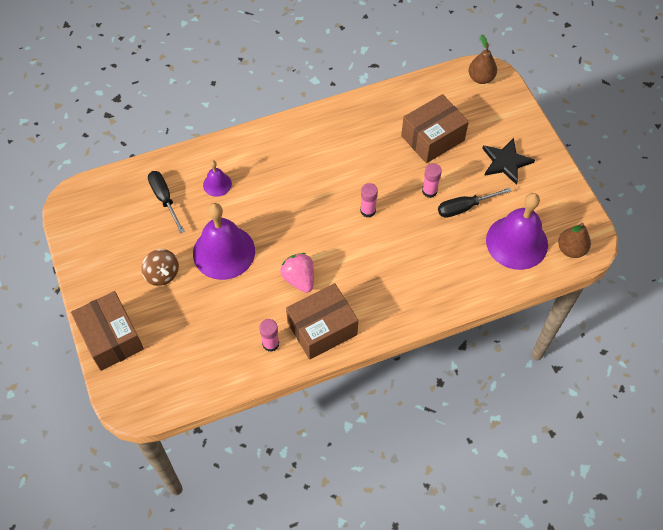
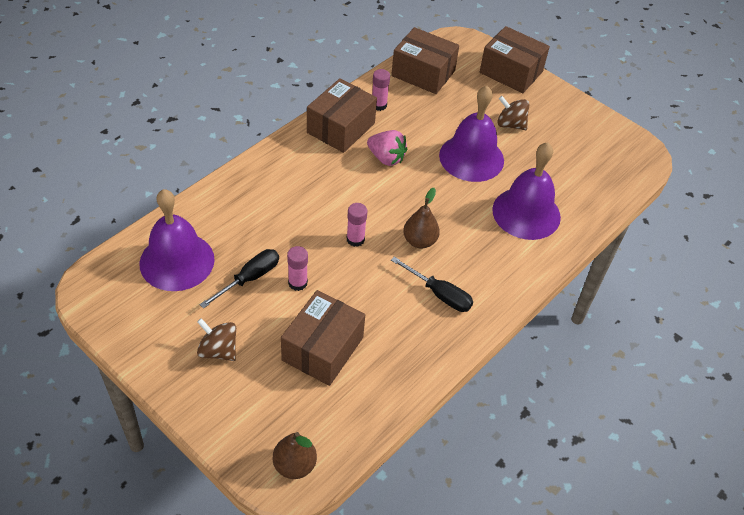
camera: 150 degrees right, 10 degrees down
(164, 199) = (564, 183): black screwdriver -> black screwdriver (439, 294)
(201, 370) = (423, 73): none -> brown box
(217, 184) = (526, 213): purple bell -> purple bell, size x2.09
(505, 162) = (218, 350): black star -> brown spinning top
(571, 249) = (111, 273): brown pear -> brown pear (419, 241)

